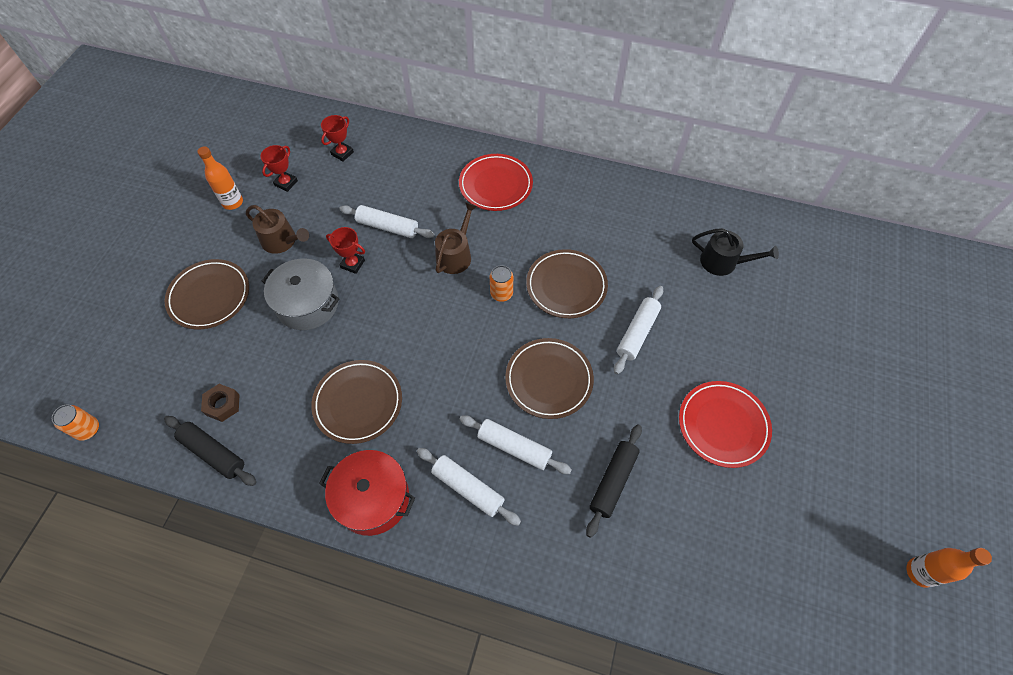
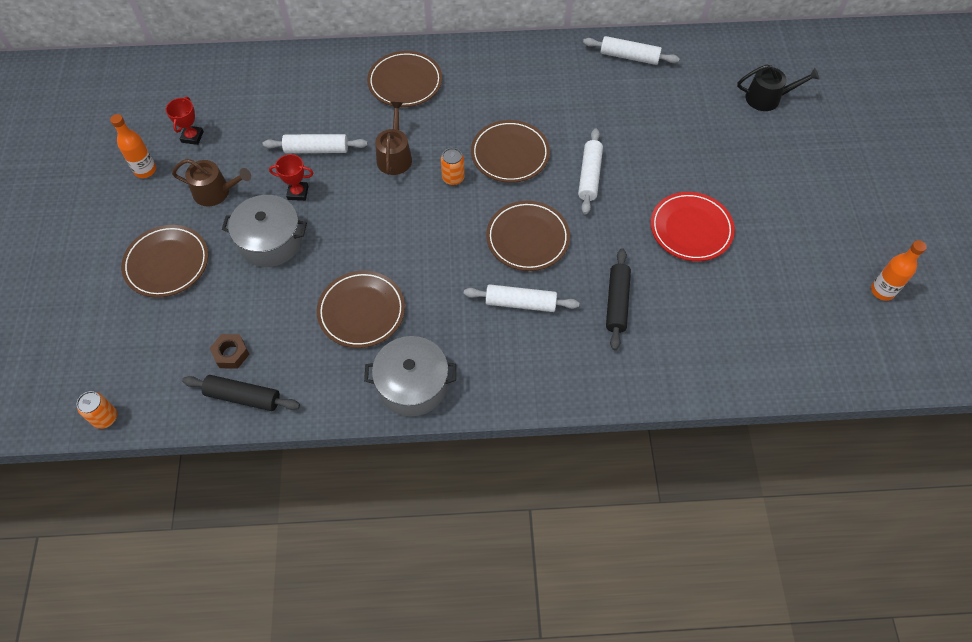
camera: 20 degrees left, 0 degrees up
(342, 153) = (237, 93): red trophy -> none
(373, 498) = (412, 385): red pot -> grey pot
(468, 488) = (494, 348): white rolling pin -> white rolling pin (629, 56)
(495, 185) = (405, 82): red plate -> brown plate
(723, 262) = (641, 94): black watering can -> black watering can (767, 98)

